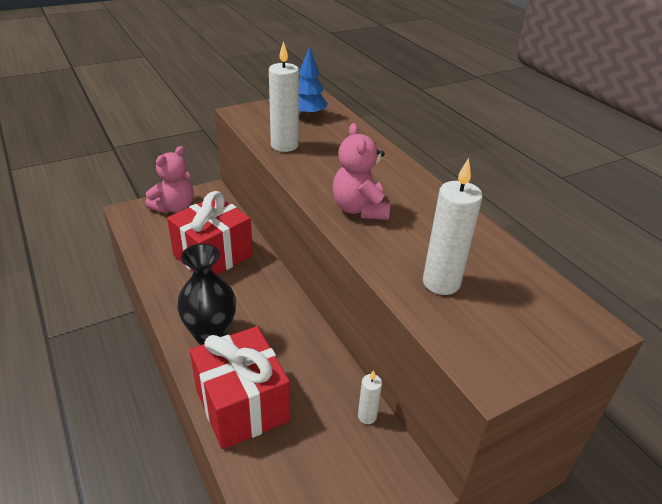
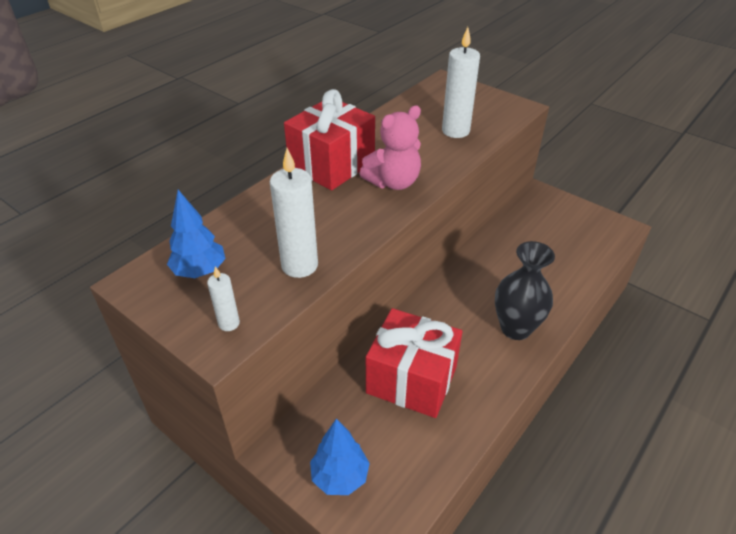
camera: 110 degrees left, 5 degrees up
(174, 207) = (340, 476): pink teddy bear -> blue tree
(242, 405) = (559, 281): red gift -> red gift (332, 165)
(367, 416) = (512, 220): white candle -> white candle (229, 323)

